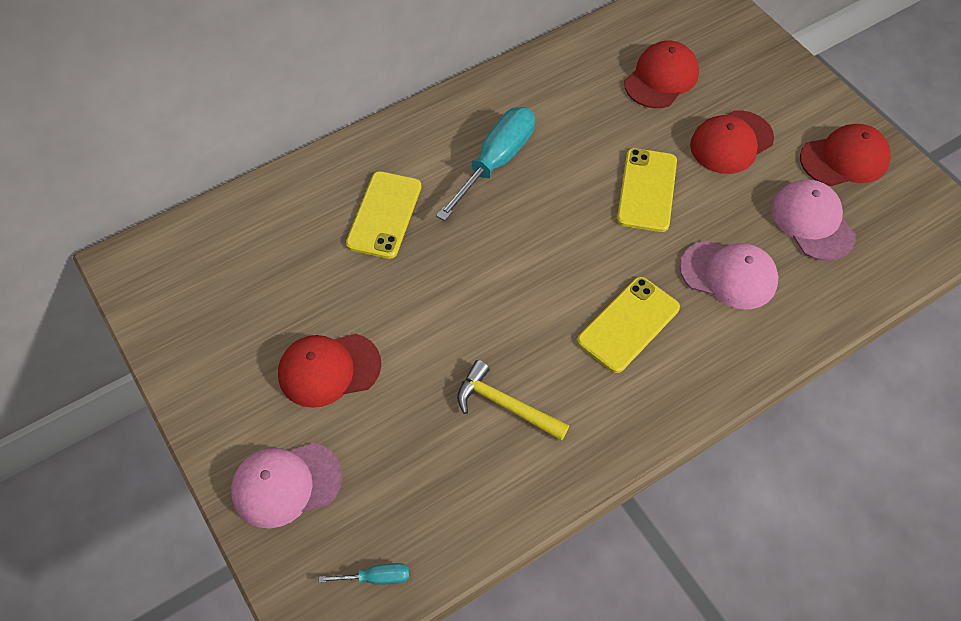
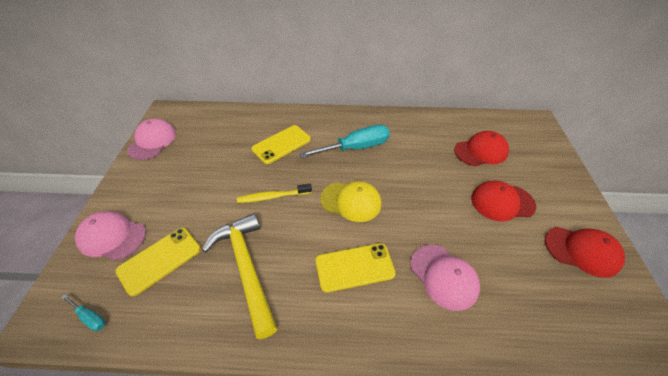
camera: 35 degrees right, 10 degrees down
(329, 369) = (187, 196): red cap -> none
(449, 299) = (273, 196): none -> yellow toothbrush
(505, 405) = (246, 268): yellow hammer -> yellow hammer, size x1.60
(556, 245) = (351, 201): none -> yellow cap
(647, 190) = (427, 201): yellow phone -> yellow phone (159, 260)
(812, 222) = (530, 277): pink cap -> pink cap (152, 141)

